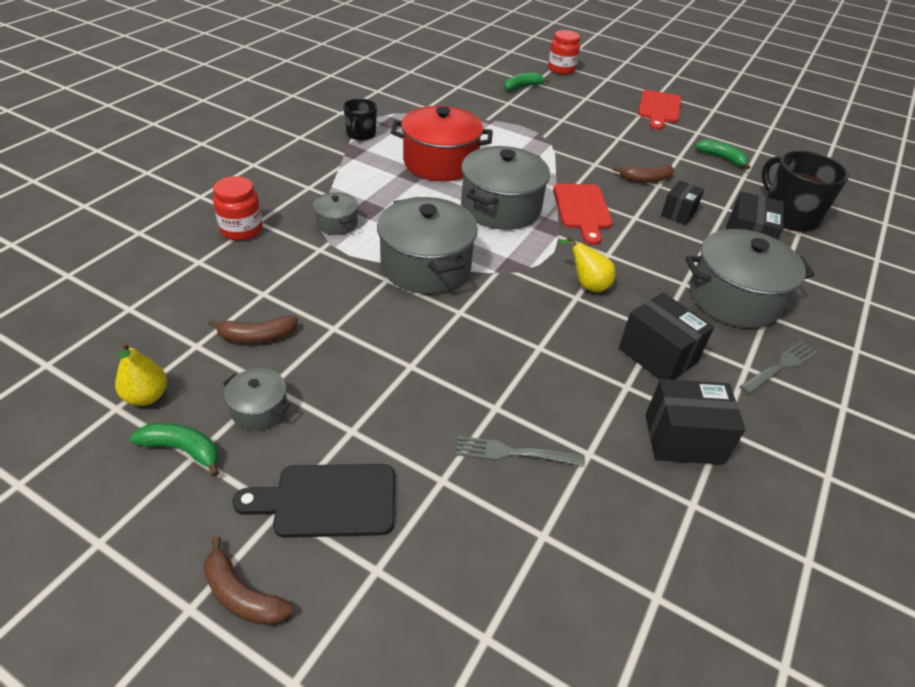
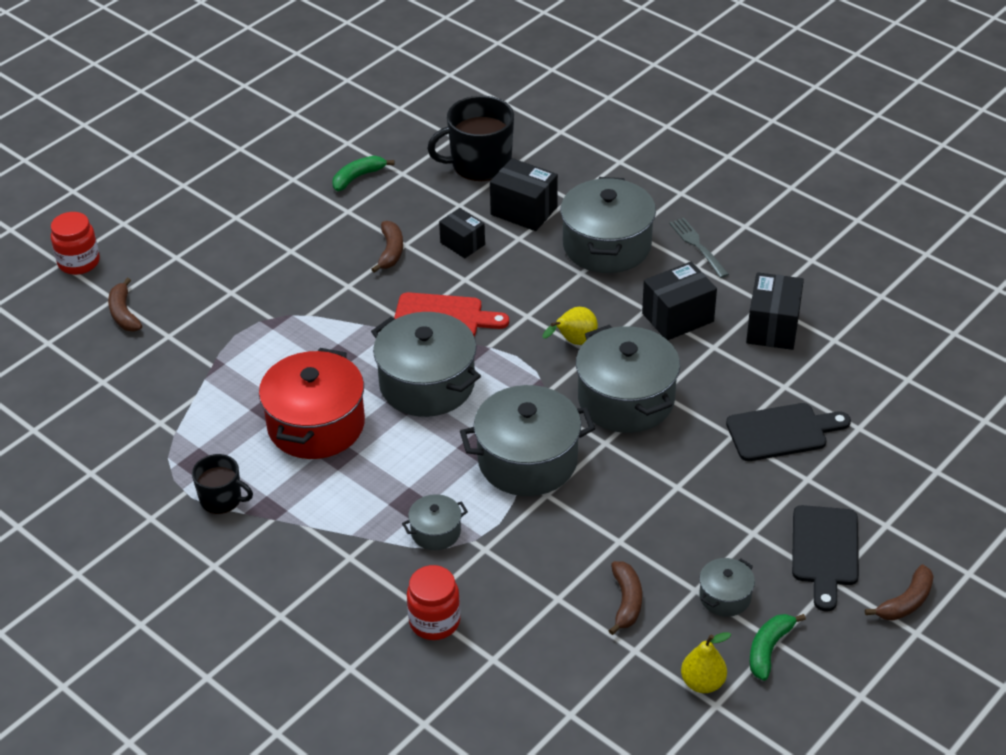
camera: 75 degrees left, 0 degrees up
(513, 453) = (782, 432): grey fork -> black cutting board
(522, 87) = (124, 313): green banana -> brown banana
(522, 323) = (626, 399): none -> grey pot
(659, 109) = (225, 196): red cutting board -> none

